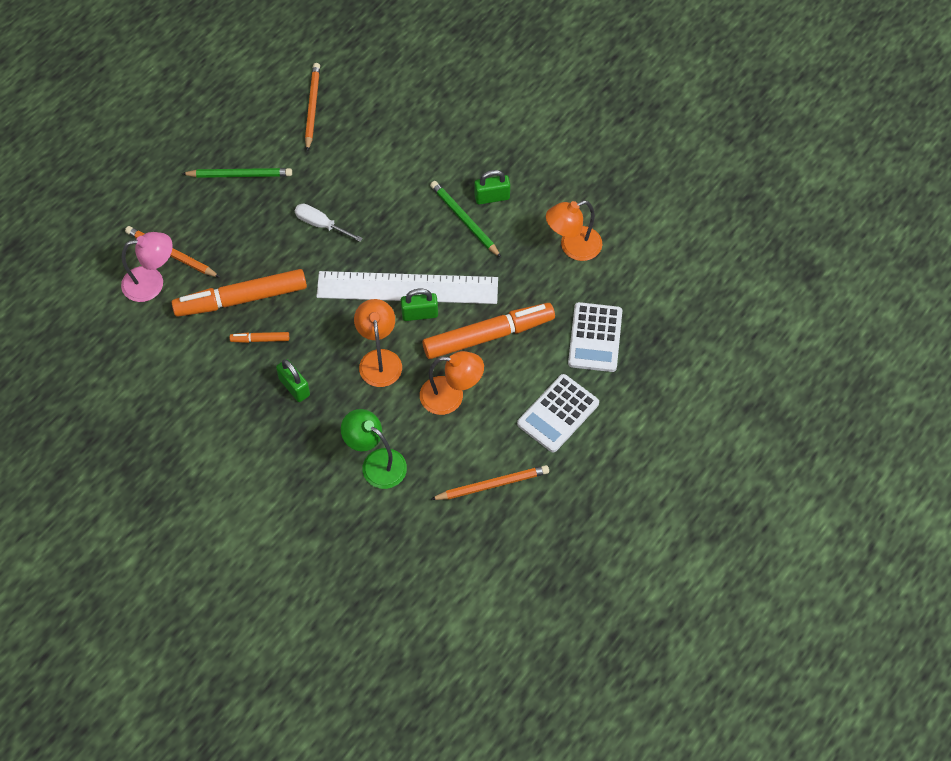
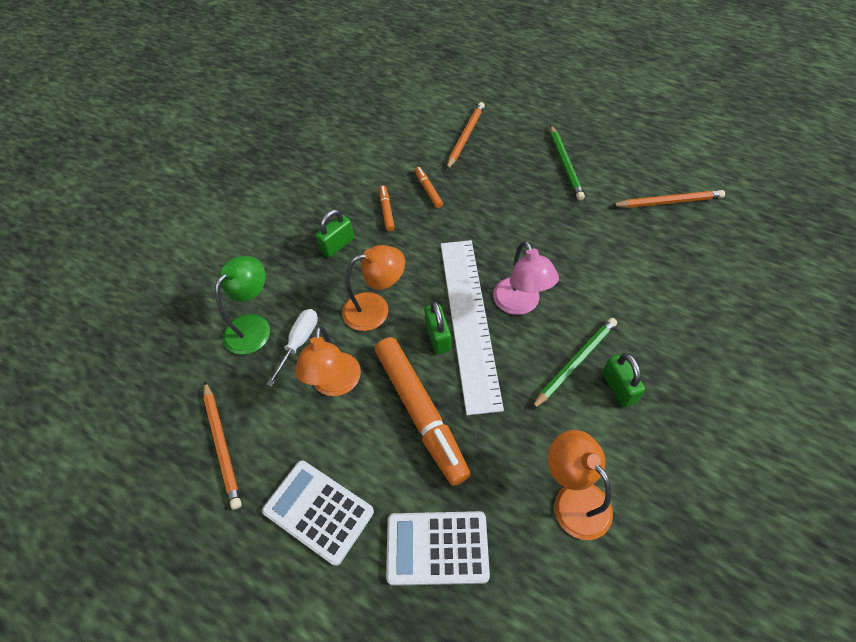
camera: 85 degrees right, 5 degrees down
(152, 283) = (433, 131): pink lamp -> pink lamp (520, 304)
(241, 299) = (428, 190): orange marker -> orange marker, size x0.44
(321, 224) = (528, 233): white screwdriver -> white screwdriver (299, 343)

